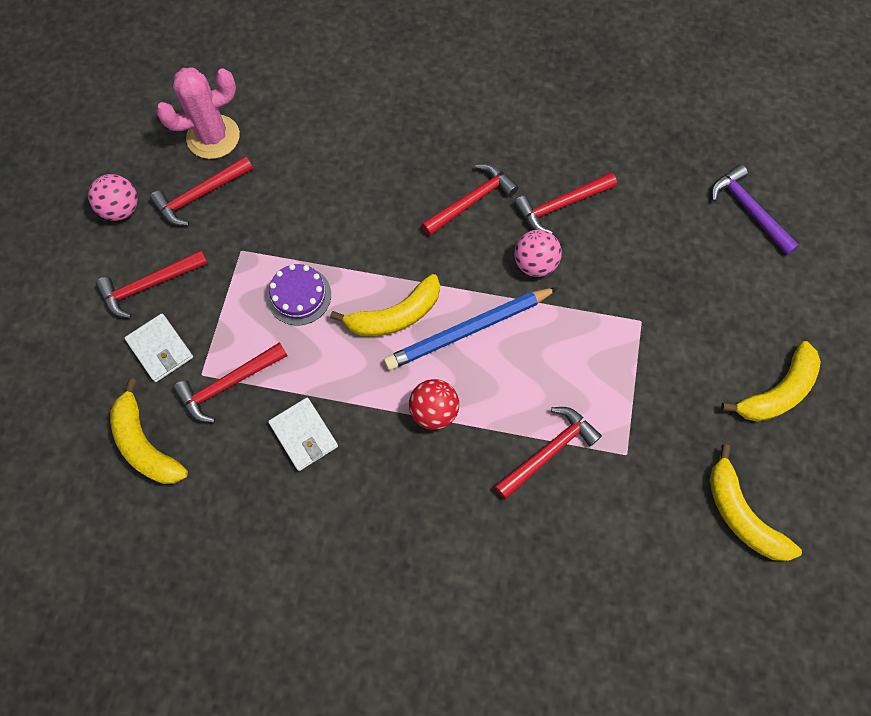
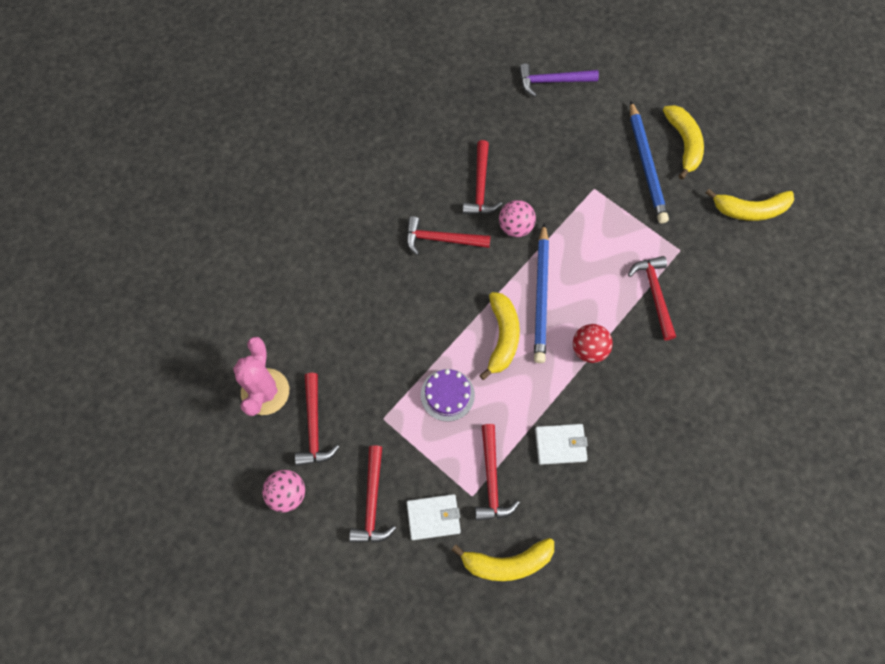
camera: 60 degrees left, 0 degrees up
(471, 201) = (441, 239): red hammer -> red hammer turned 75 degrees counterclockwise
(714, 363) = (646, 165): none -> blue pencil

